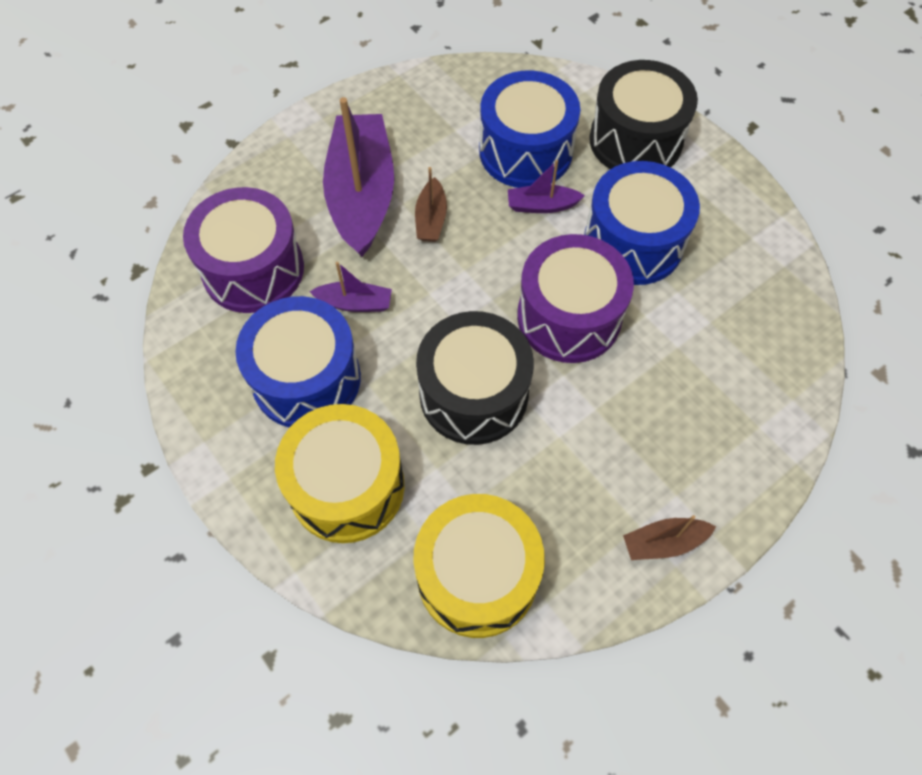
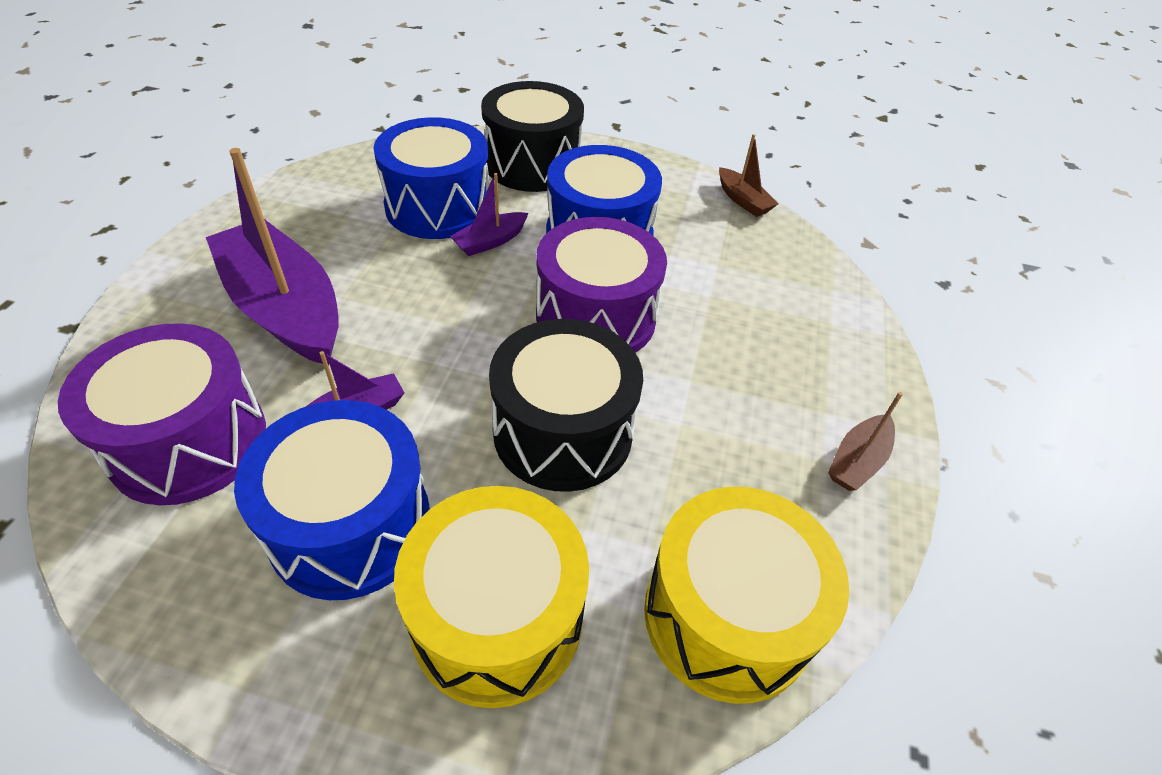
camera: 40 degrees left, 15 degrees down
(431, 219) = (384, 297): brown boat -> brown boat (743, 200)

